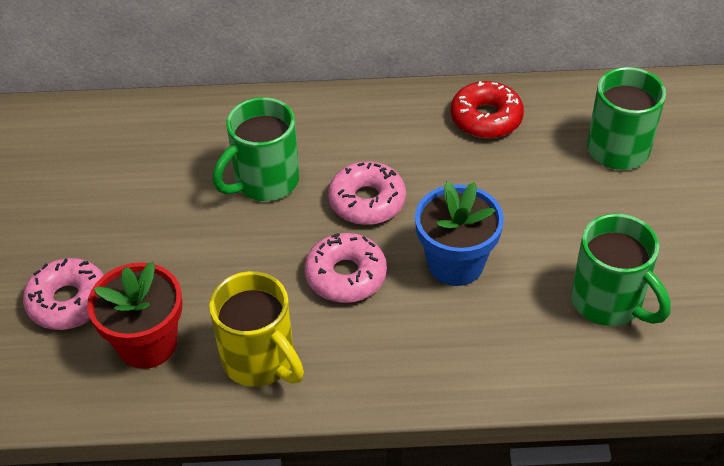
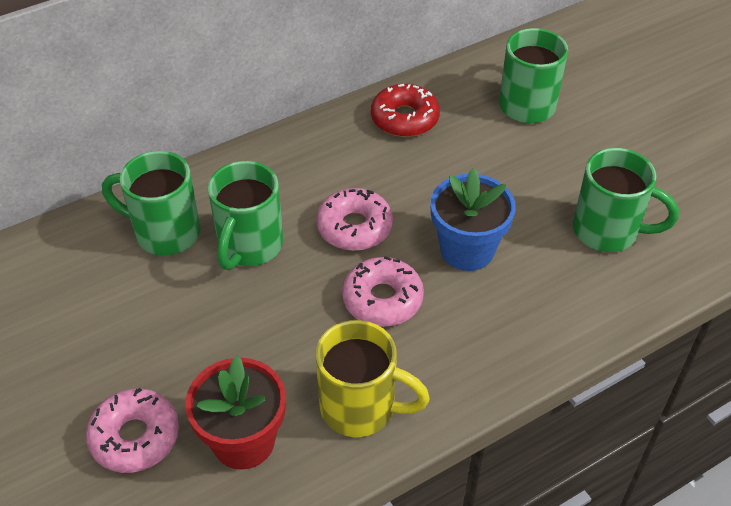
camera: 30 degrees left, 0 degrees up
(204, 142) = (165, 232): none -> green mug

